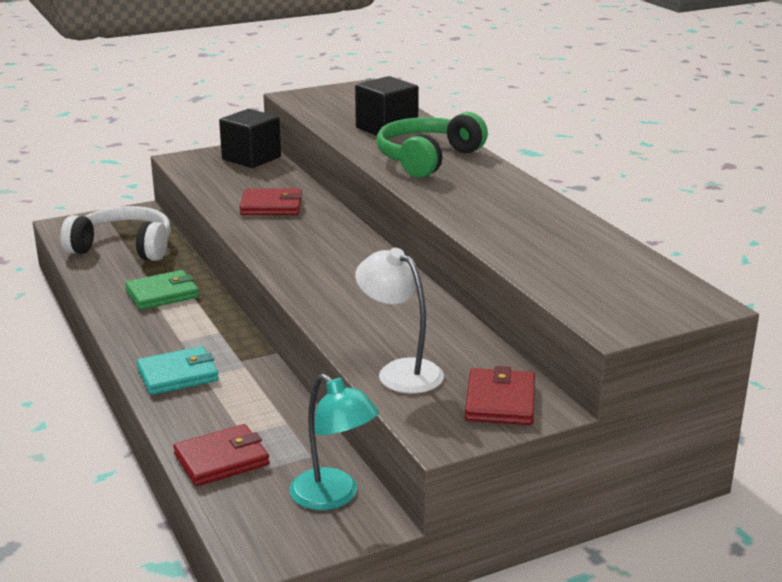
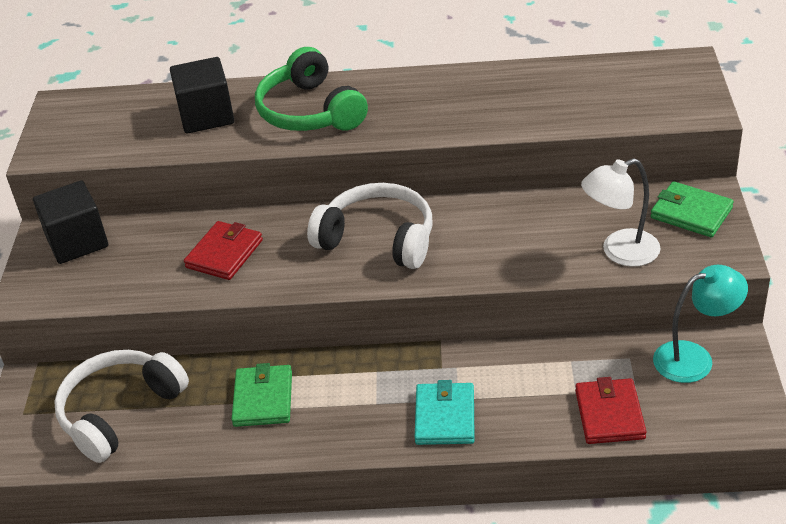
camera: 60 degrees left, 15 degrees up
(333, 257) = (378, 239): none -> white headphones
(500, 401) = (691, 213): red wallet -> green wallet

